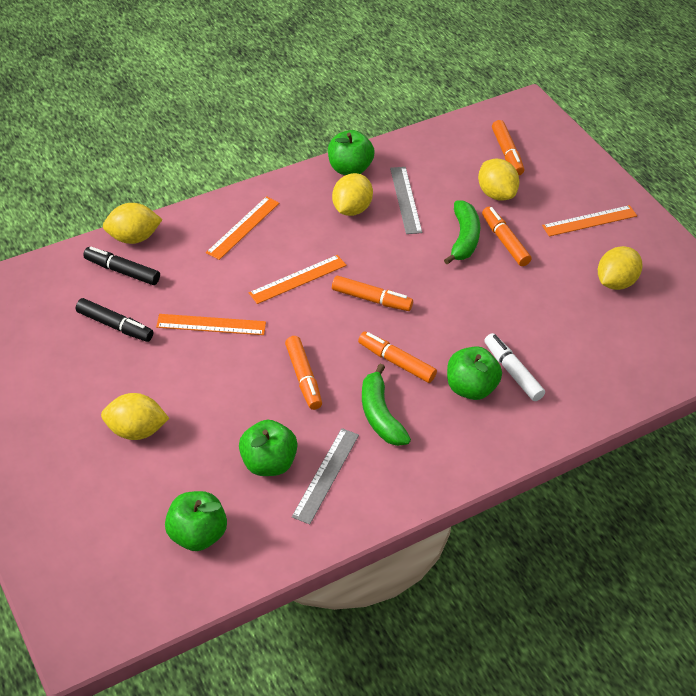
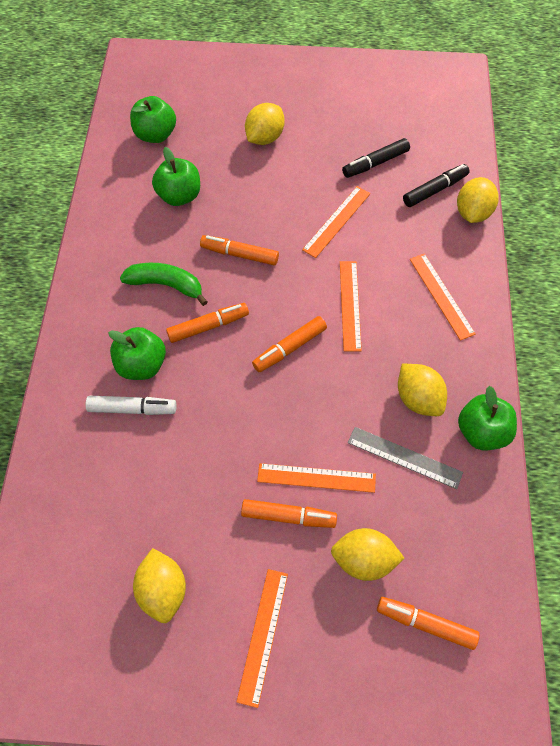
camera: 125 degrees right, 15 degrees up
(326, 475) = (142, 223): grey ruler -> none
(464, 238) = (316, 477): green banana -> orange ruler

